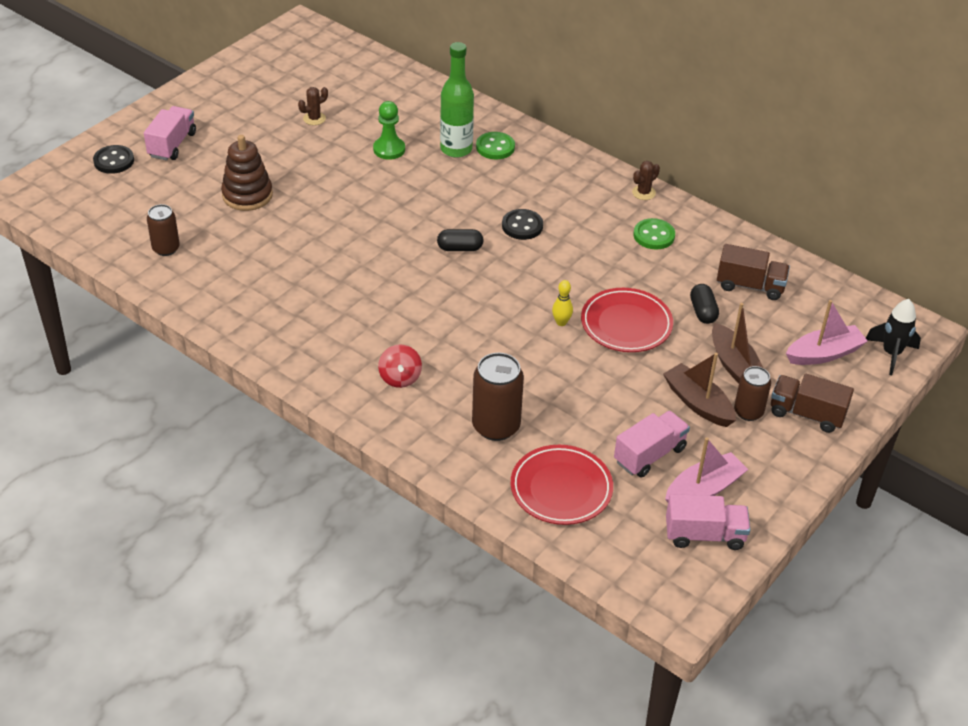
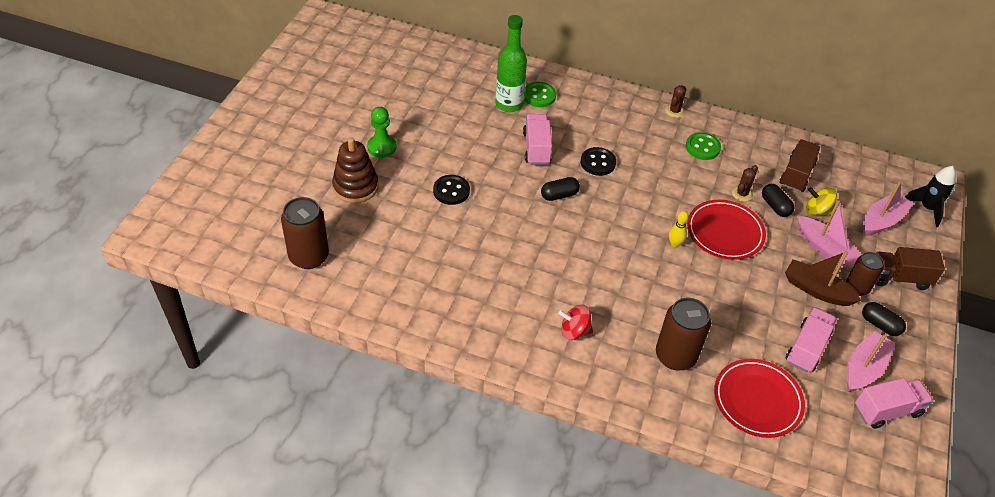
camera: 20 degrees left, 5 degrees up
(114, 161) = (219, 180): black button -> black button (451, 191)
(166, 248) = (309, 256): brown can -> brown can, size x1.58
(172, 145) = (264, 153): pink truck -> pink truck (536, 148)
(314, 118) = (377, 101): brown cactus -> brown cactus (742, 194)
(389, 149) = (454, 116): green pawn -> green pawn (382, 147)
(400, 378) = (574, 331): red spinning top -> red spinning top turned 120 degrees clockwise
(734, 365) = (824, 248): brown boat -> pink boat
(750, 286) = (796, 174): brown truck -> brown truck turned 60 degrees counterclockwise
(751, 327) = (817, 211): none -> yellow spinning top
(751, 453) = (880, 325): none -> black capsule

